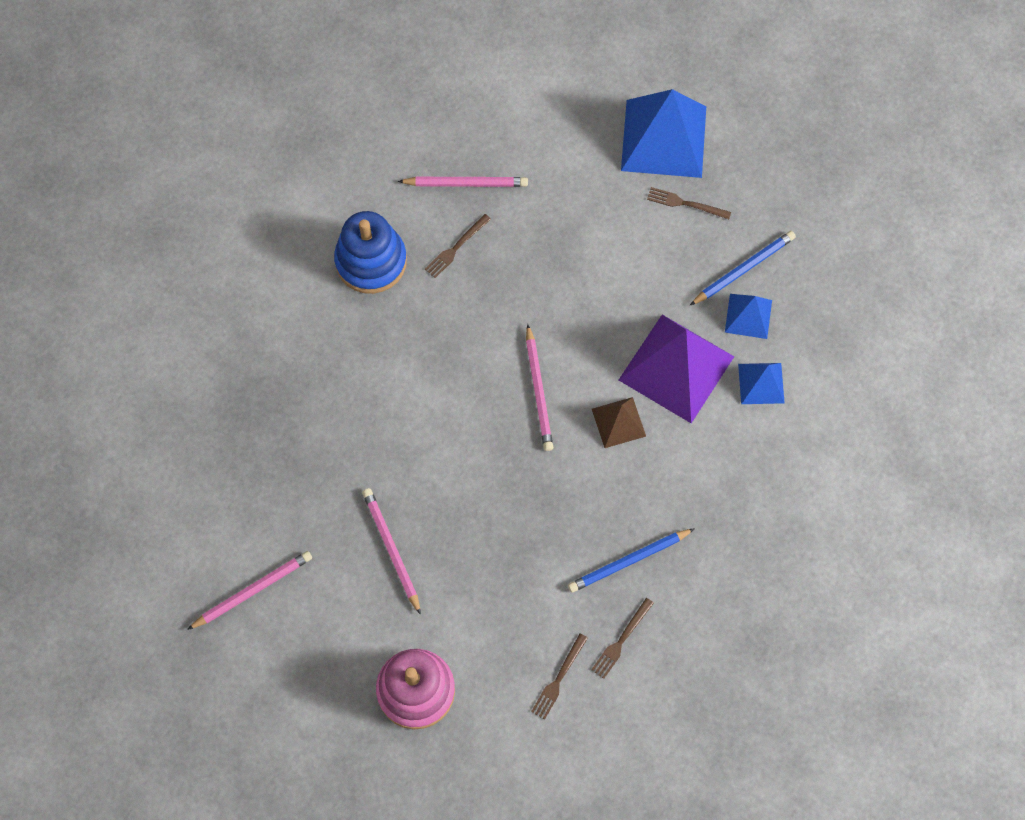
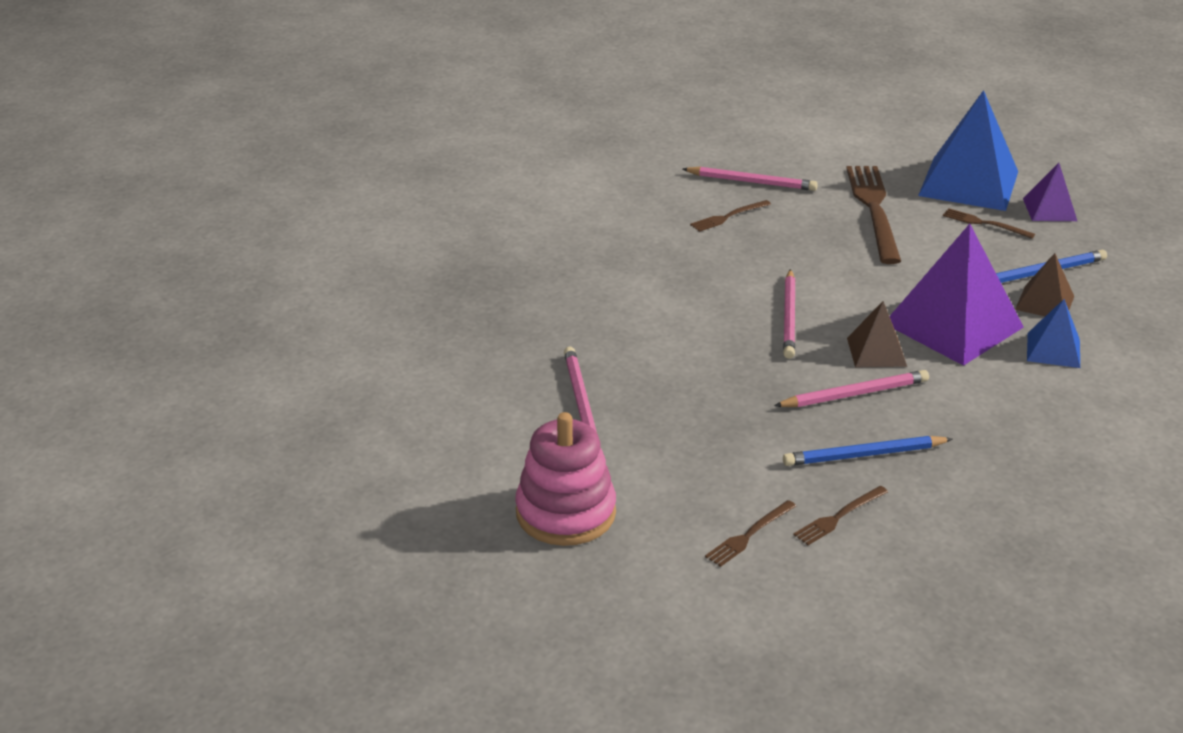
camera: 15 degrees right, 35 degrees down
(252, 591) = (408, 404): pink pencil -> pink pencil (854, 394)
(371, 261) = (636, 213): blue stacking toy -> none
(584, 204) = (874, 209): none -> brown fork
(740, 166) = (1049, 209): none -> purple pyramid
(748, 316) = (1044, 303): blue pyramid -> brown pyramid

